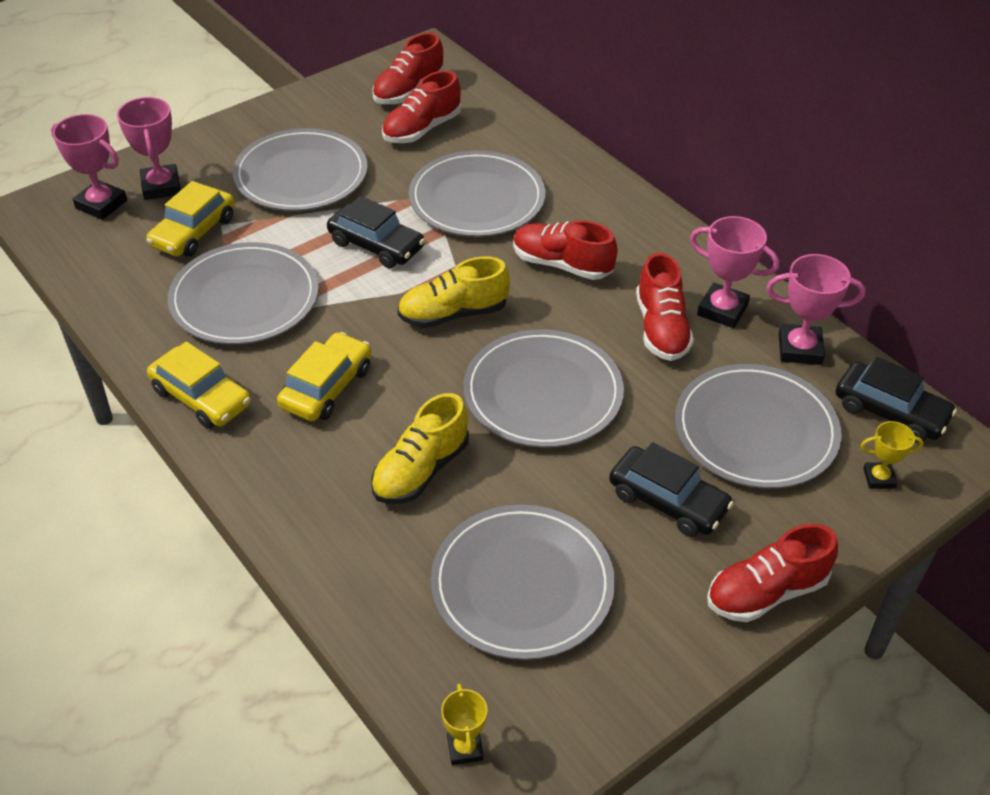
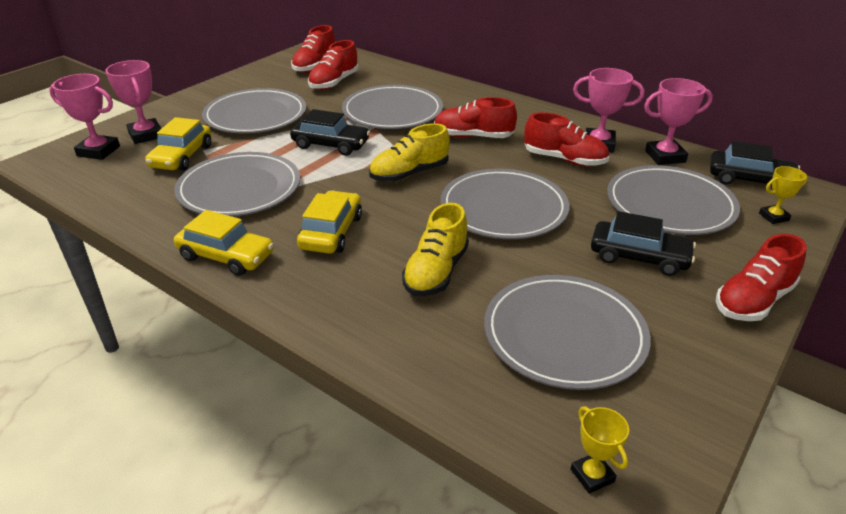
camera: 15 degrees left, 10 degrees down
(661, 328) = (564, 160): red shoe -> red shoe turned 45 degrees counterclockwise

